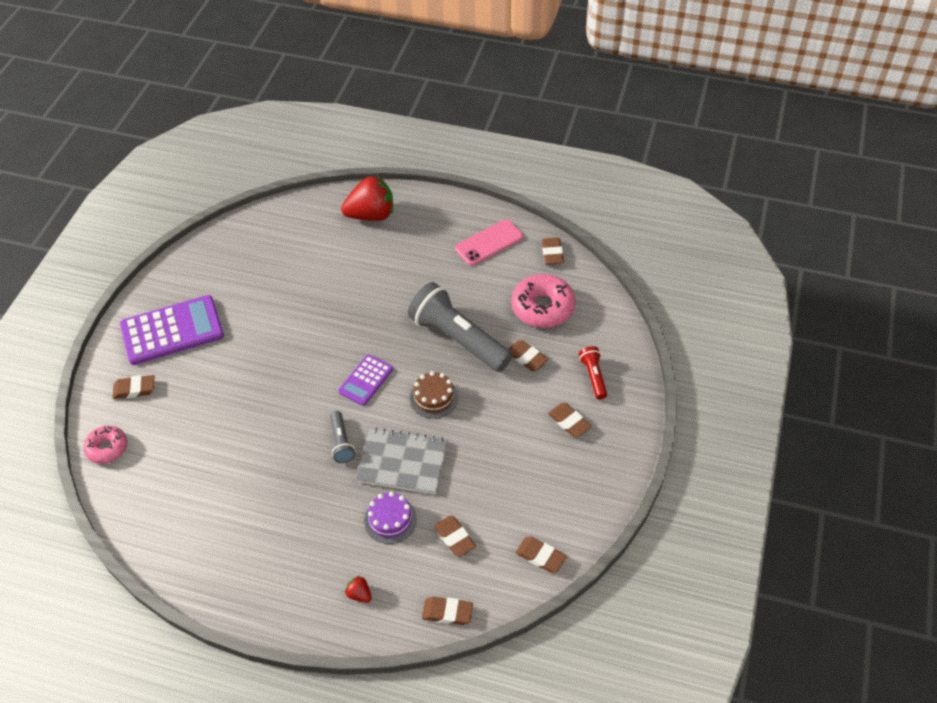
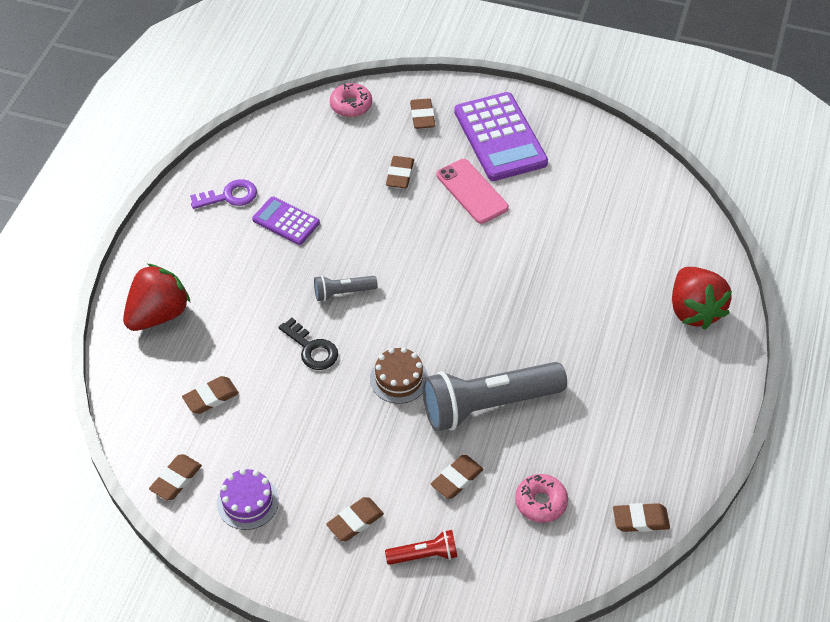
camera: 90 degrees right, 0 degrees up
(214, 546) = (229, 196): none -> purple key
(359, 594) = (158, 314): red strawberry -> red strawberry, size x2.38
(366, 380) = (427, 312): purple calculator -> purple calculator (286, 221)
(390, 519) = (241, 339): purple cake -> purple cake (247, 502)
(402, 462) = (312, 349): grey notebook -> black key
(447, 612) = (125, 390): brown eraser -> brown eraser (400, 175)
(458, 339) = (488, 405): grey flashlight -> grey flashlight turned 150 degrees counterclockwise
(489, 243) = (654, 443): pink phone -> pink phone (472, 191)
(543, 307) = (541, 502): pink donut -> pink donut, size x0.61

